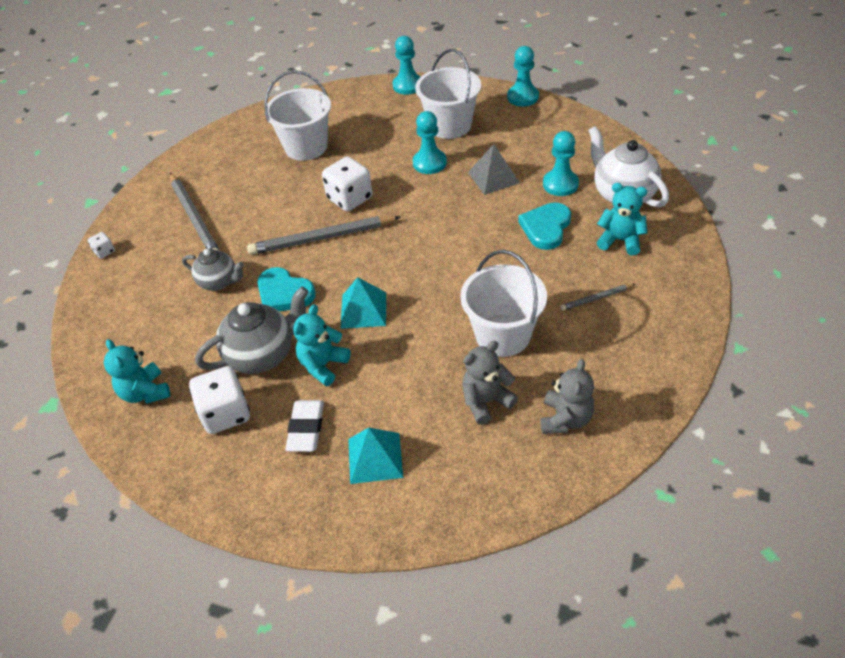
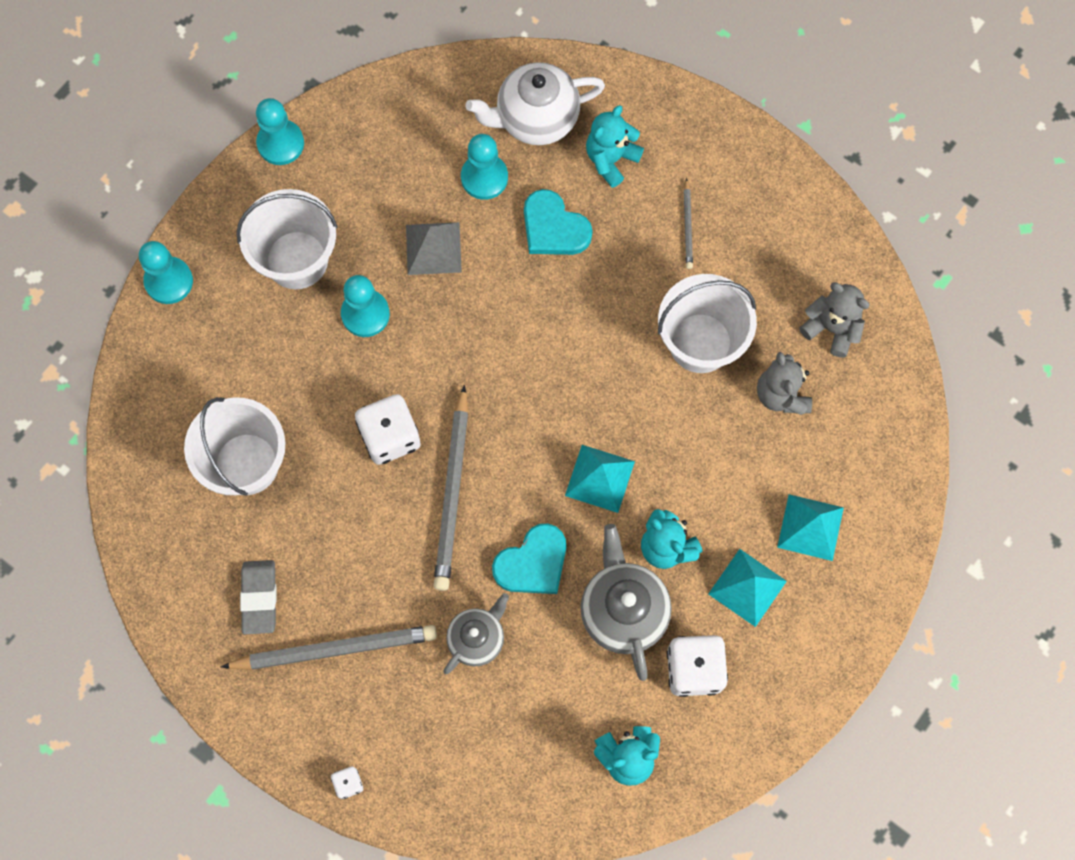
camera: 75 degrees left, 25 degrees up
(220, 178) = (259, 598): none -> grey eraser
(306, 428) = (747, 587): white eraser -> turquoise pyramid

